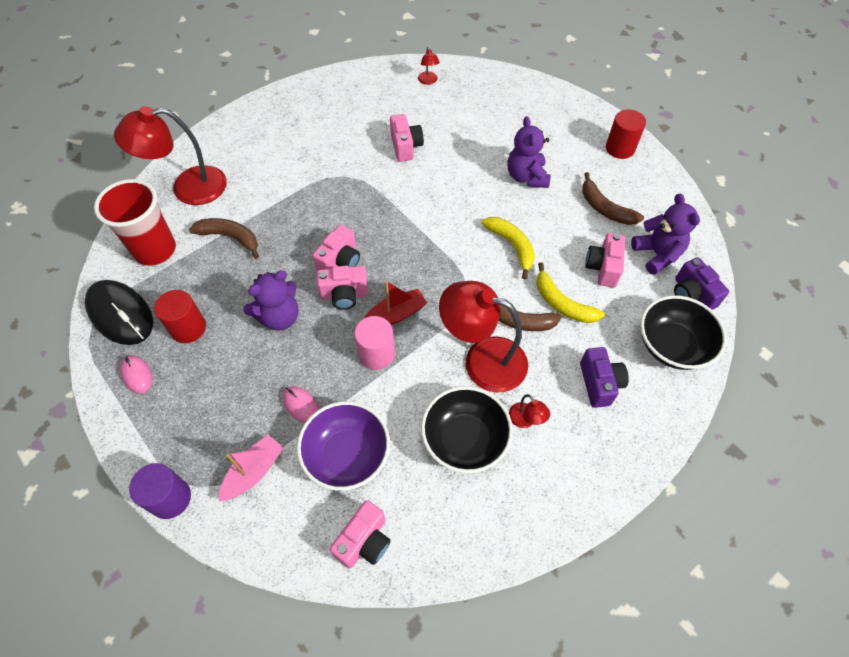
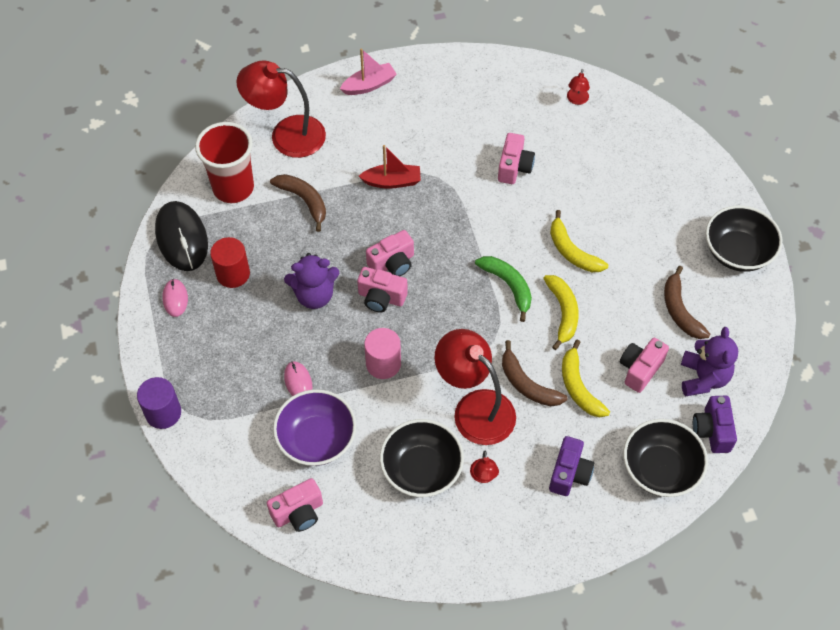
camera: 25 degrees right, 0 degrees up
(254, 472) = (236, 420): pink boat -> pink boat (369, 85)
(396, 314) = (418, 335): red boat -> red boat (392, 181)
(453, 242) = (508, 286): none -> green banana
(491, 194) = (572, 251): none -> yellow banana
(526, 177) = (619, 246): purple teddy bear -> none
(620, 148) = (737, 252): red cylinder -> black bowl

